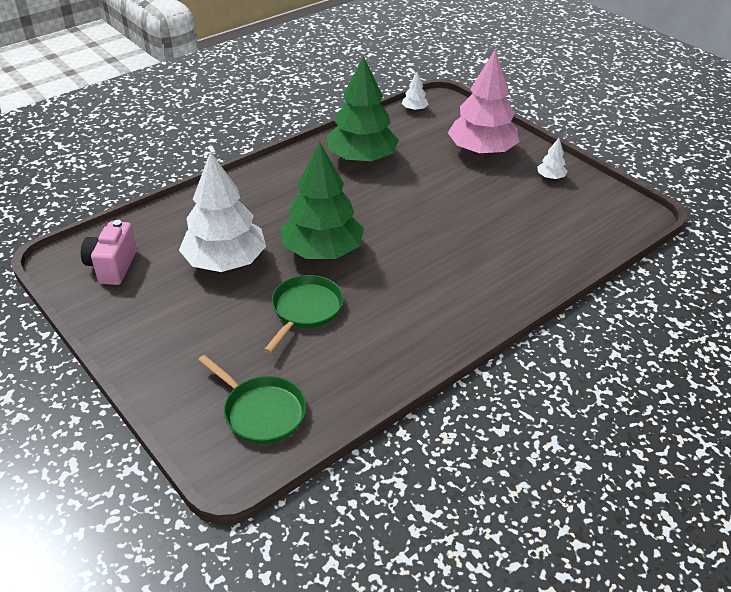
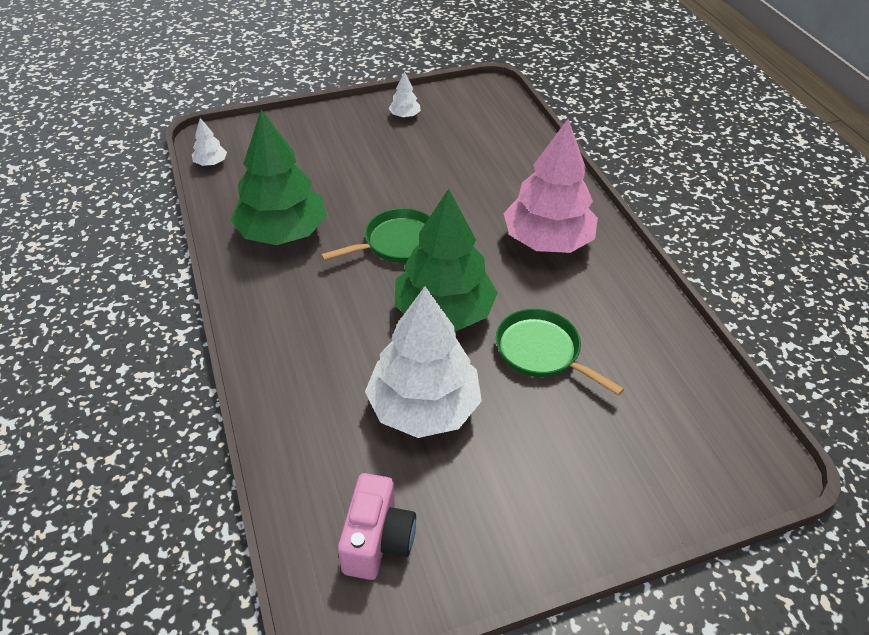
camera: 70 degrees left, 5 degrees up
(112, 267) = (377, 541): pink camera -> pink camera turned 105 degrees counterclockwise
(261, 412) = (691, 426): green pan -> green pan (397, 243)
(481, 151) = (330, 142): pink tree -> pink tree (547, 240)

